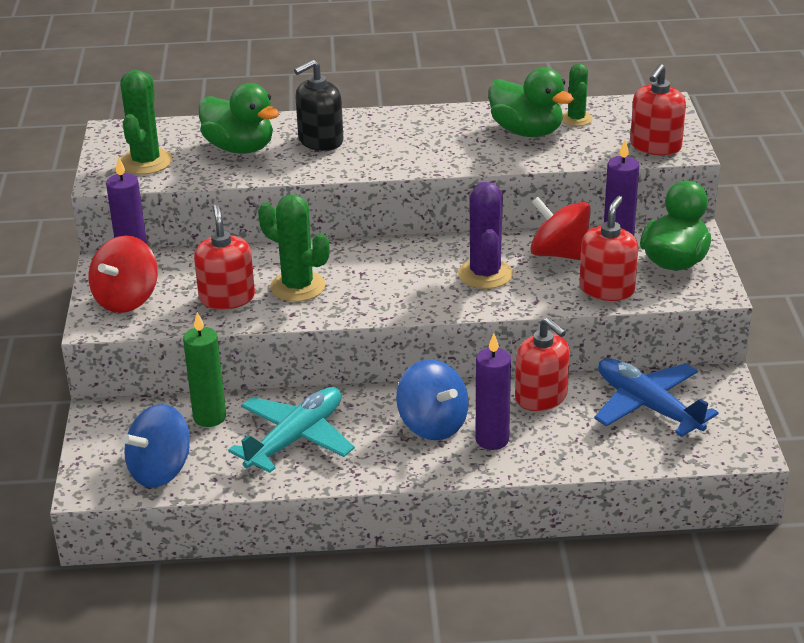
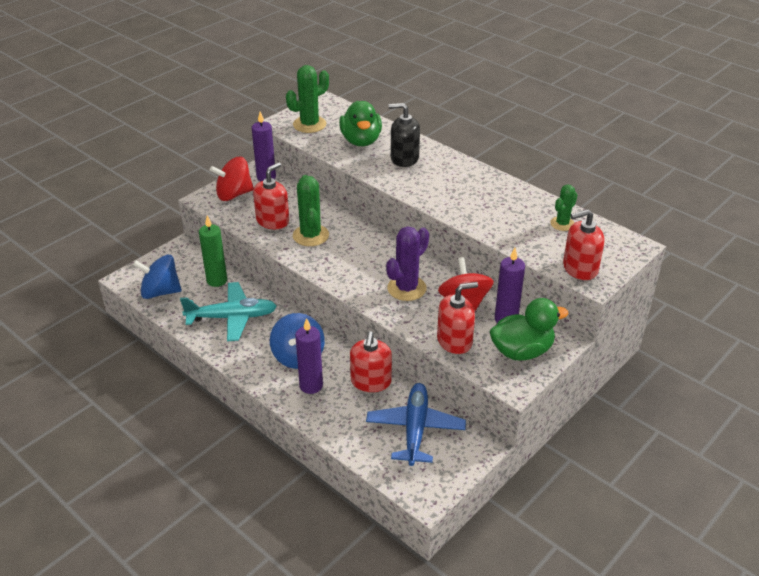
camera: 45 degrees right, 5 degrees up
(527, 132) = (519, 215): green duck -> none

